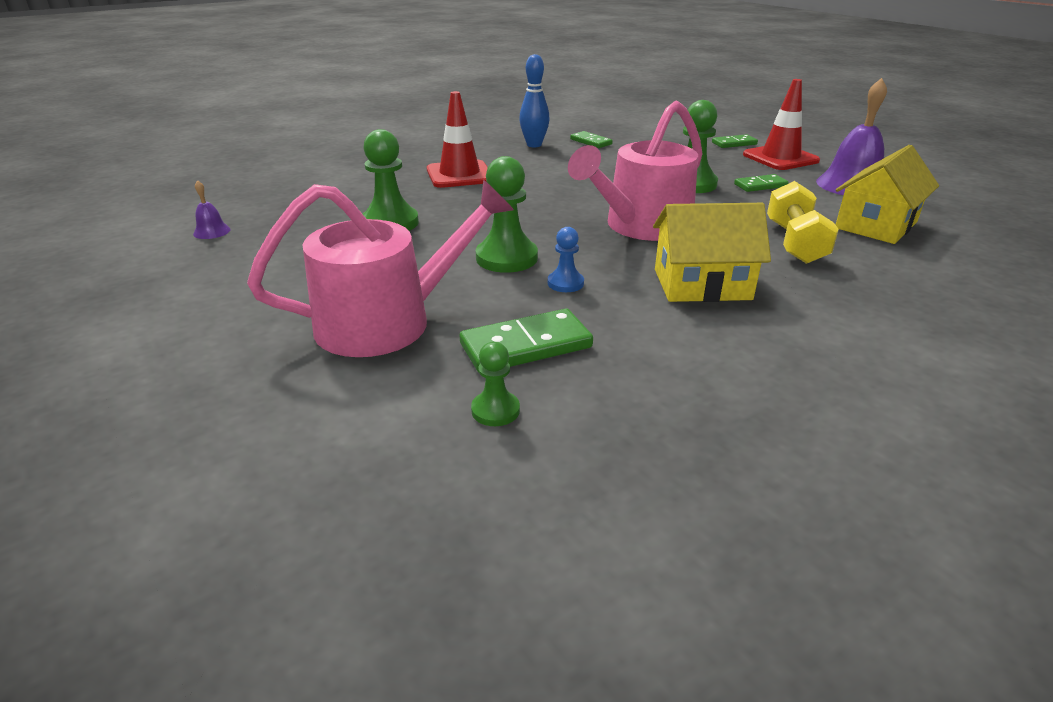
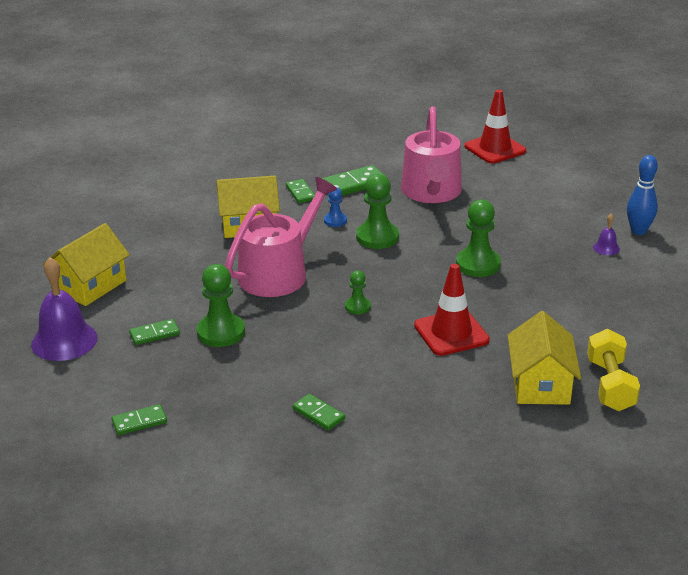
camera: 175 degrees right, 0 degrees up
(387, 321) = (431, 192): pink watering can -> pink watering can turned 60 degrees counterclockwise
(404, 147) = (540, 384): none -> yellow house
(495, 410) = (361, 159): green pawn -> green pawn (357, 307)
(534, 145) = (388, 401): blue bowling pin -> blue bowling pin (638, 231)
(626, 334) = (300, 193): none -> green domino
(780, 158) = (102, 389): red traffic cone -> red traffic cone (495, 149)
(794, 243) = (168, 263): yellow dumbbell -> yellow dumbbell (610, 385)

